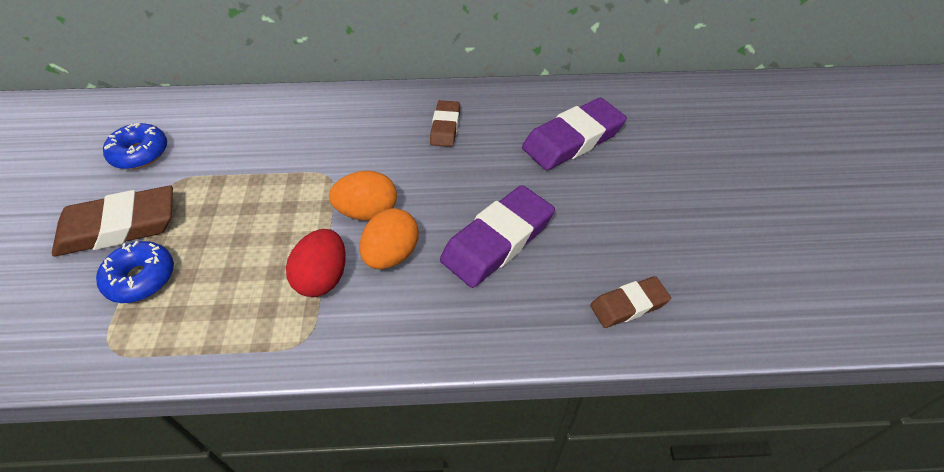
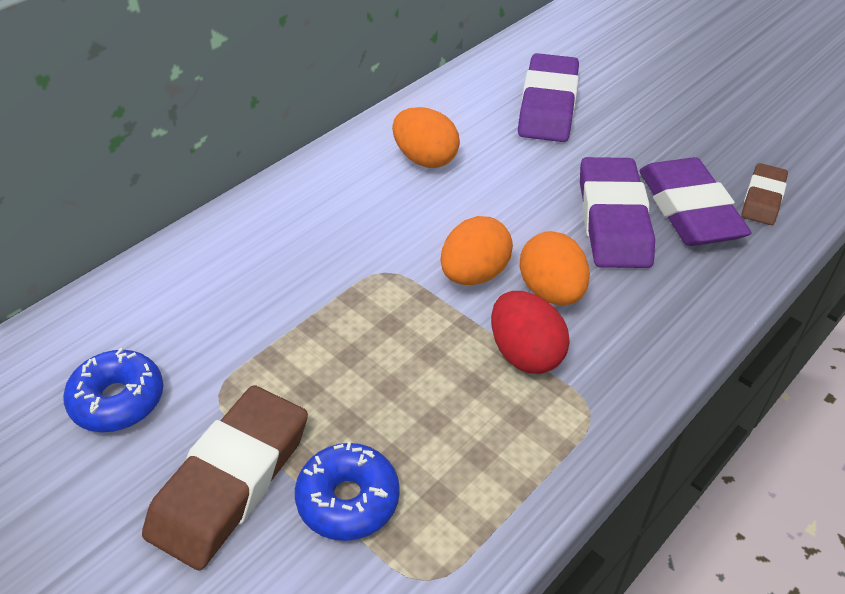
camera: 45 degrees left, 5 degrees down
(445, 127) = (425, 159): brown eraser -> orange egg
(560, 272) = (689, 209): none -> purple eraser

